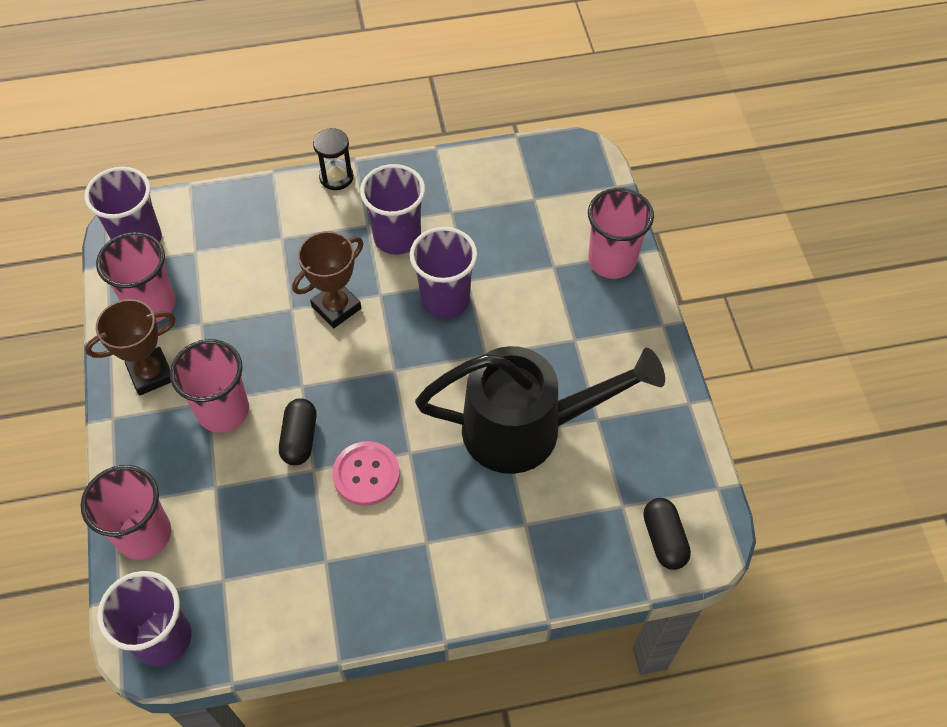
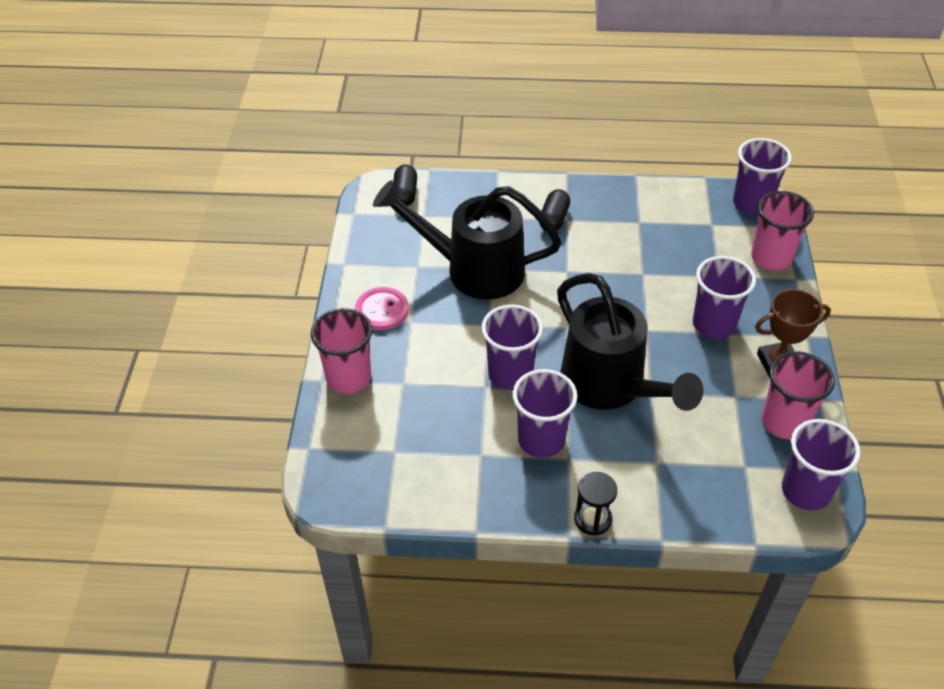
camera: 165 degrees left, 10 degrees down
(223, 411) = (713, 324): pink cup -> purple cup
(300, 438) = (652, 294): black capsule -> black capsule (554, 219)
(336, 307) = (610, 386): brown trophy -> black watering can
(366, 474) = (603, 263): pink button -> pink button (382, 310)

